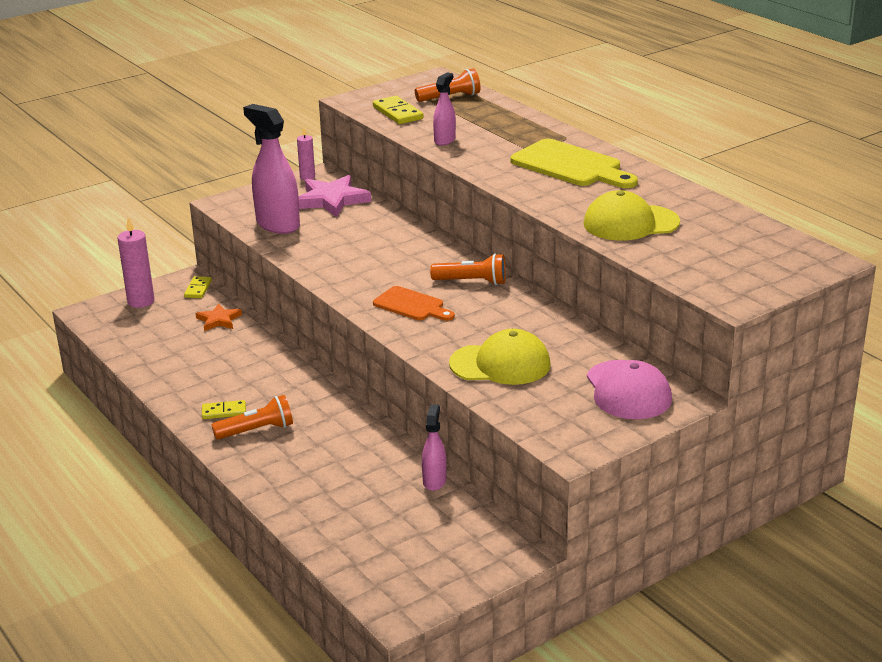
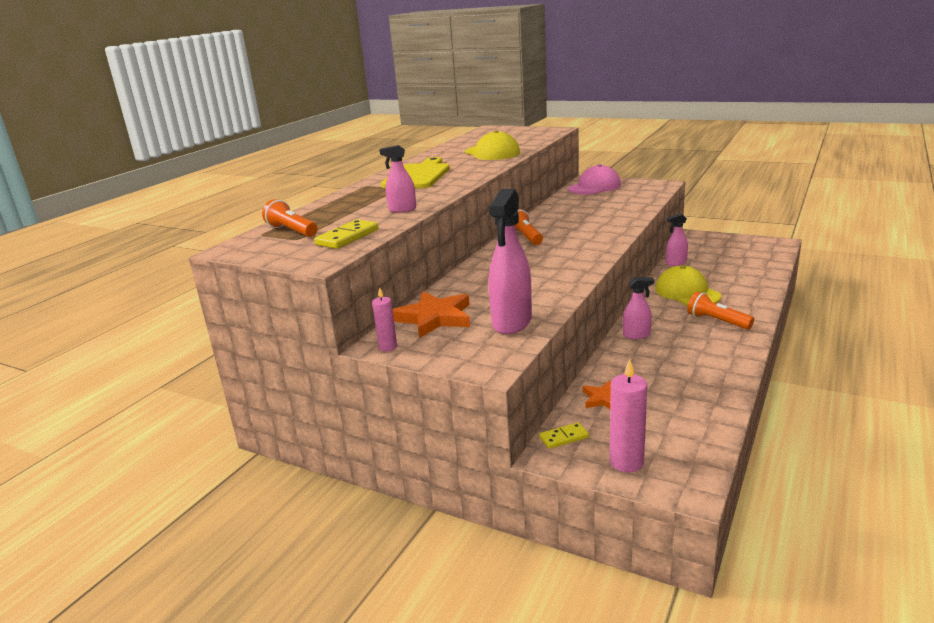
camera: 115 degrees left, 5 degrees down
(224, 412) = (717, 340): yellow domino -> none
(293, 374) = (636, 335): none -> pink spray bottle
(331, 200) = (434, 318): pink star -> orange star
(411, 305) = (580, 242): orange cutting board -> none
(500, 364) = (612, 209): yellow cap -> yellow cap (687, 292)

